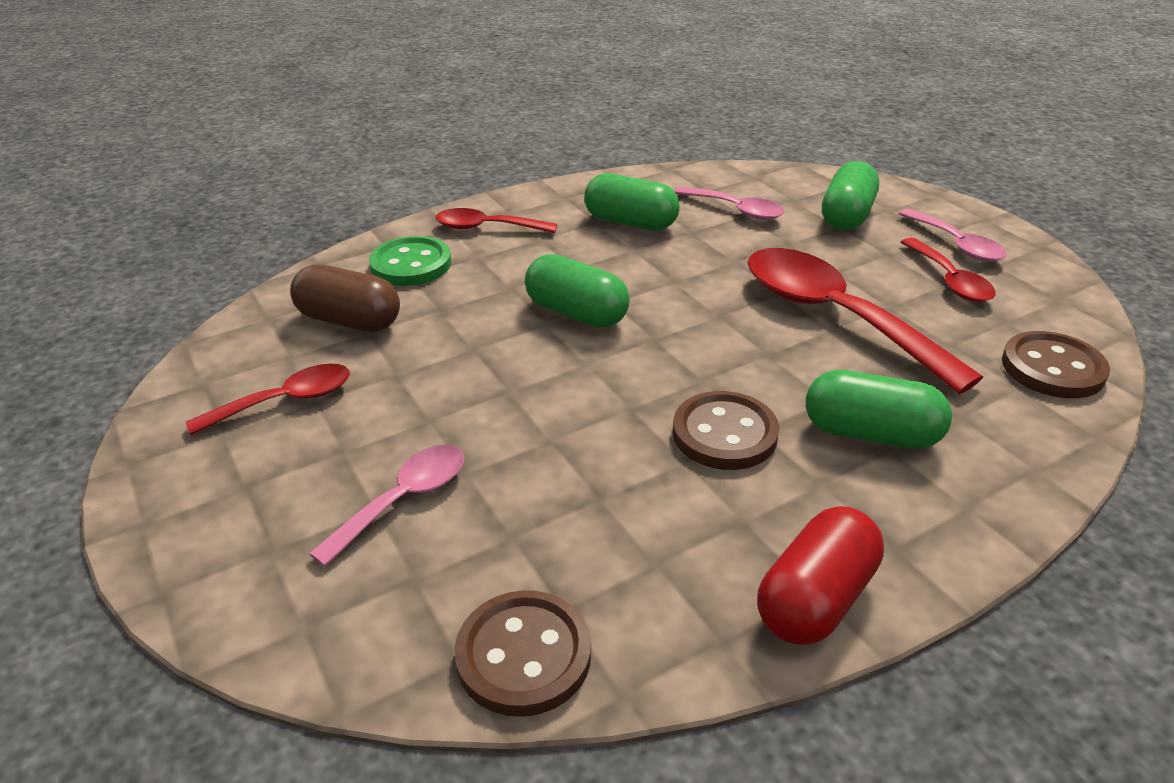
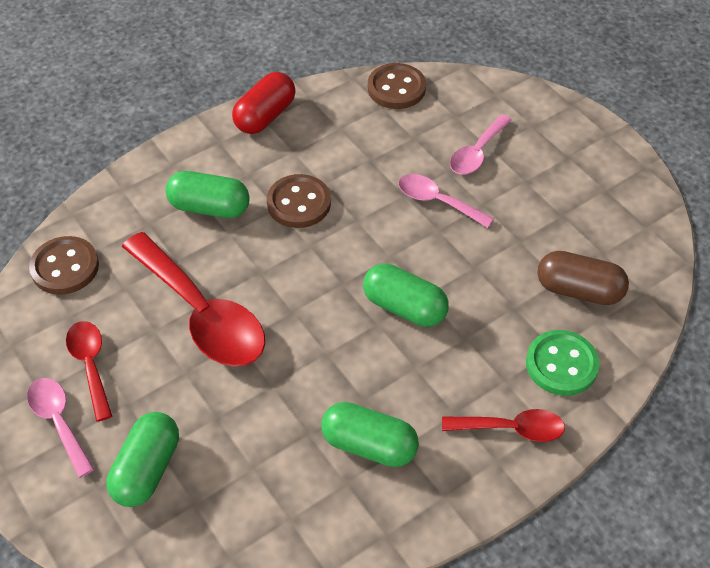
camera: 175 degrees right, 15 degrees up
(284, 401) = (582, 213): red spoon -> none
(735, 210) = (260, 477): pink spoon -> pink spoon (437, 201)

